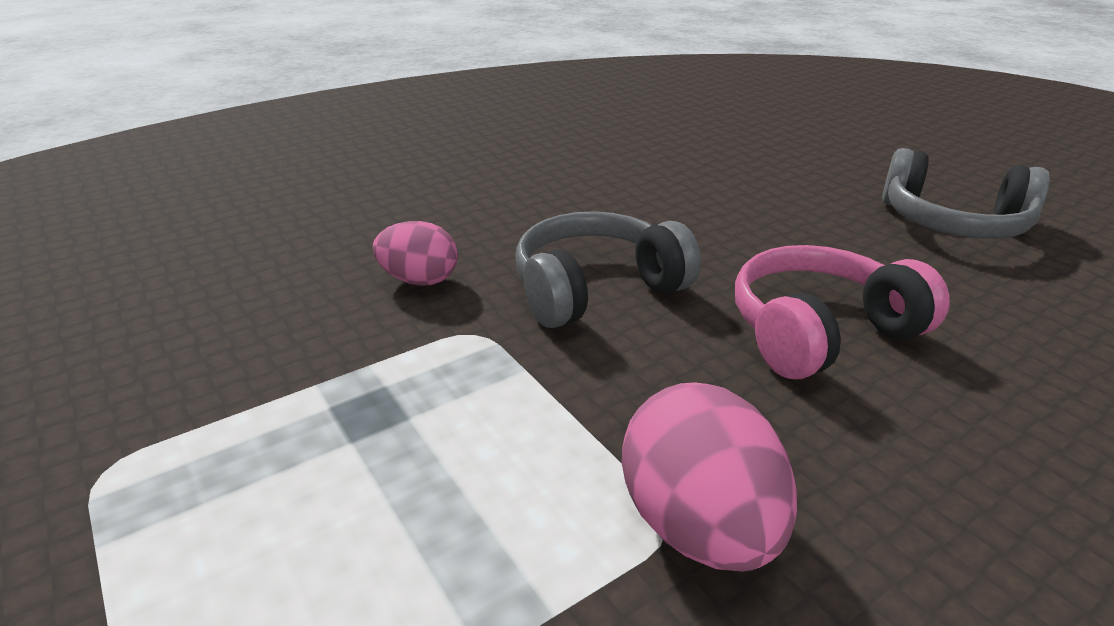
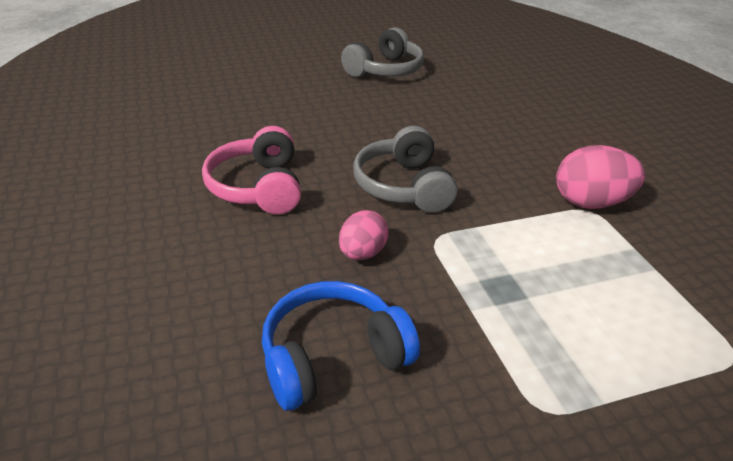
camera: 75 degrees left, 5 degrees up
(228, 291) = (333, 357): none -> blue headphones
(820, 332) = (468, 135): pink headphones -> pink headphones (258, 187)

